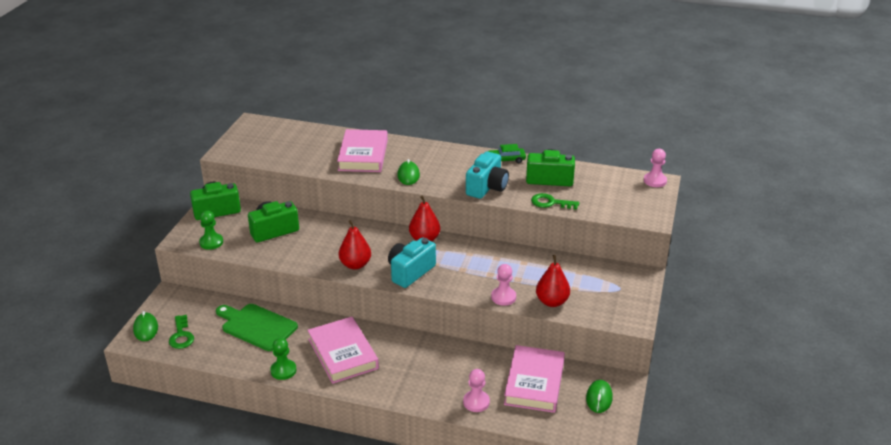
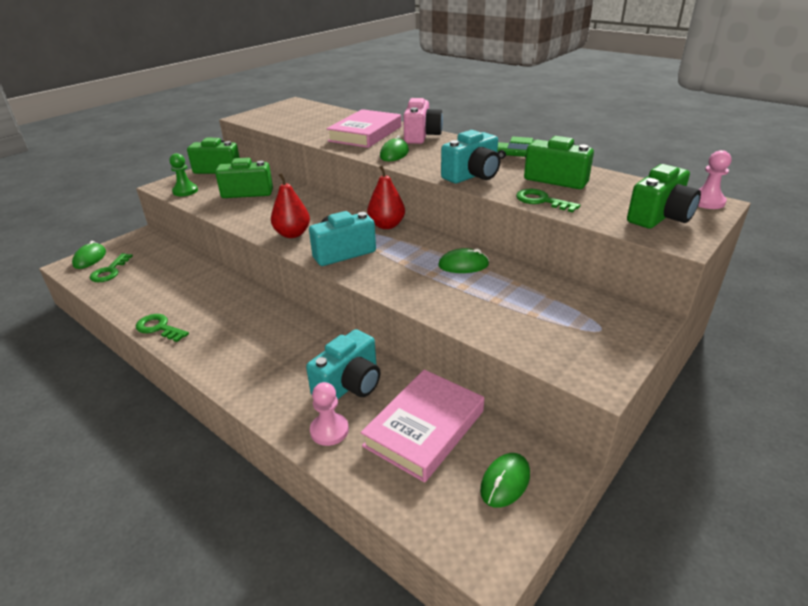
camera: 25 degrees right, 0 degrees up
(257, 326) = (180, 279): green cutting board -> none
(283, 370) = (159, 328): green pawn -> green key
(343, 354) = (232, 327): pink book -> none
(414, 149) = (421, 136): none -> pink camera
(466, 370) = (349, 384): none -> turquoise camera
(503, 297) = (429, 302): pink pawn -> none
(507, 262) = (463, 265): none -> green mouse
(552, 302) = (489, 323): red pear -> none
(632, 201) = (659, 217): none -> green camera

